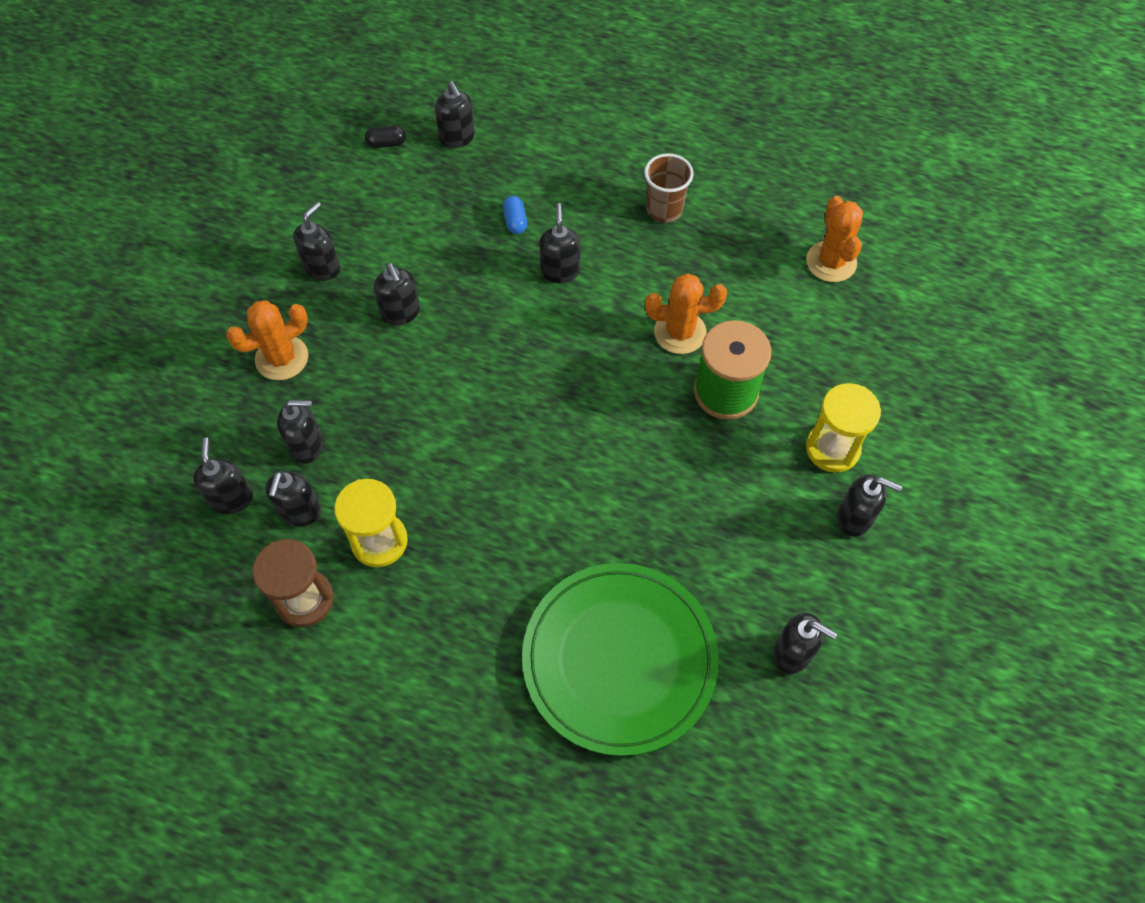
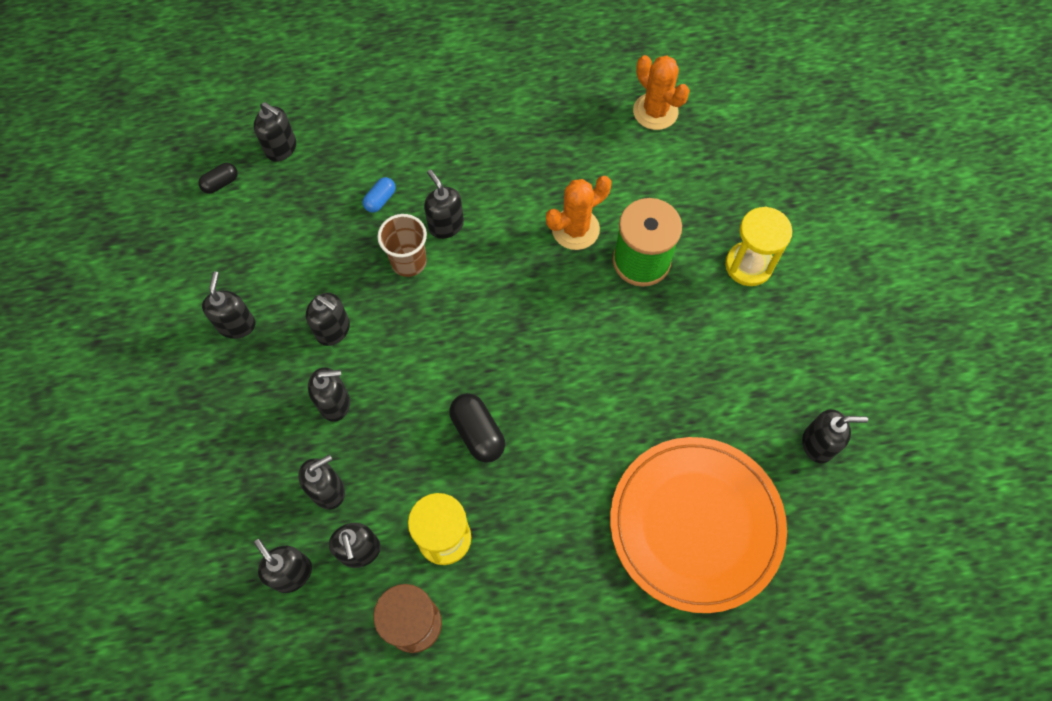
camera: 30 degrees left, 5 degrees up
(282, 358) = (254, 425): orange cactus -> none
(469, 466) = (478, 432): none -> black capsule
(515, 221) = (380, 200): blue capsule -> blue capsule turned 75 degrees clockwise
(619, 659) = (696, 524): green plate -> orange plate
(664, 210) = (498, 130): brown cup -> brown cup (408, 262)
(855, 518) = (798, 312): black soap dispenser -> black soap dispenser (335, 403)

